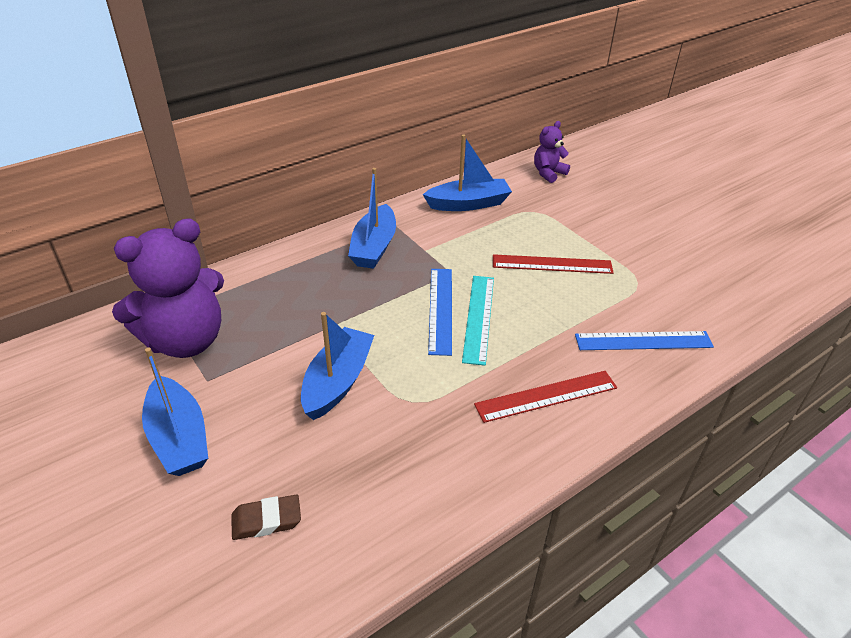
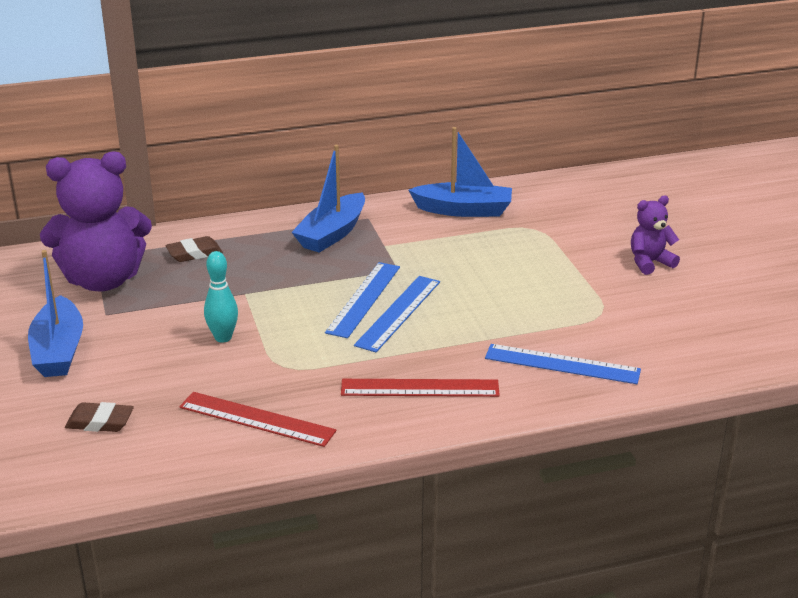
camera: 20 degrees right, 10 degrees down
(260, 292) = (194, 253): none -> brown eraser
(338, 382) = (223, 338): blue boat -> turquoise bowling pin
(478, 318) = (398, 313): turquoise ruler -> blue ruler
(548, 173) = (581, 194): purple teddy bear -> purple teddy bear (650, 262)
(552, 264) = (515, 280): red ruler -> red ruler (257, 419)

